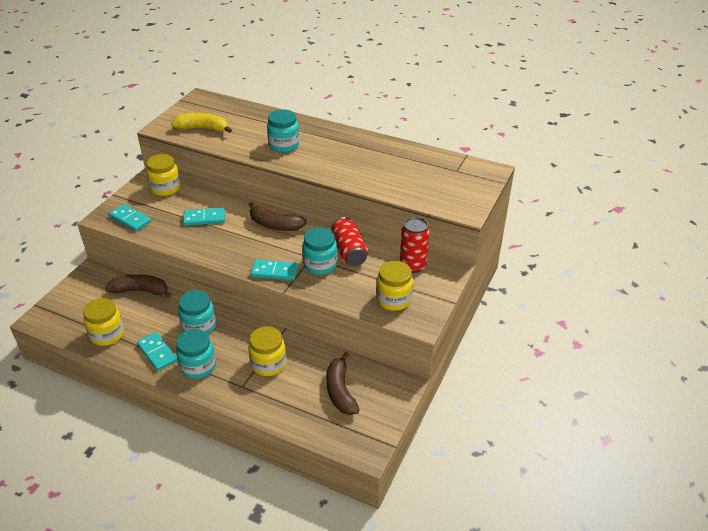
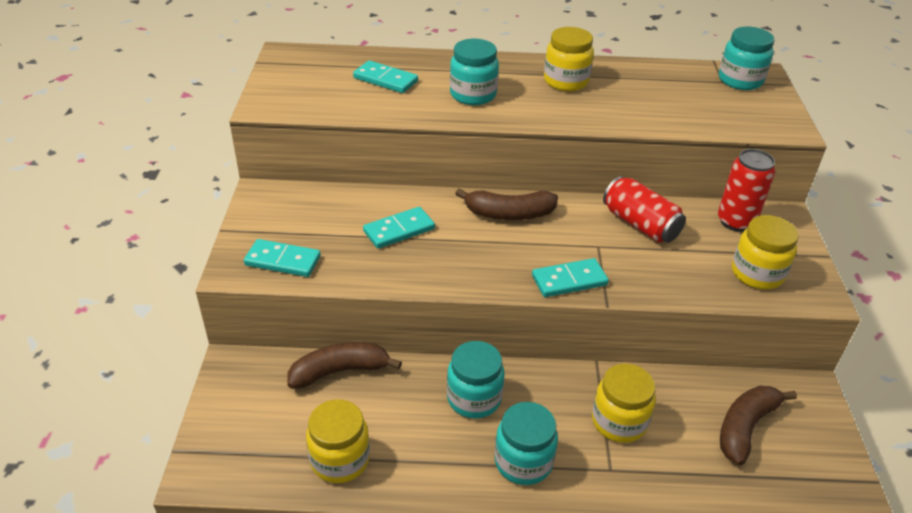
camera: 25 degrees left, 0 degrees up
(157, 353) = (444, 462): turquoise domino -> turquoise domino (385, 80)
(165, 188) = (300, 200): yellow jar -> yellow jar (566, 81)
(203, 129) = (332, 95): yellow banana -> none
(320, 265) = (621, 253): turquoise jar -> turquoise jar (740, 80)
(340, 391) = (745, 427): brown banana -> brown banana turned 75 degrees clockwise

